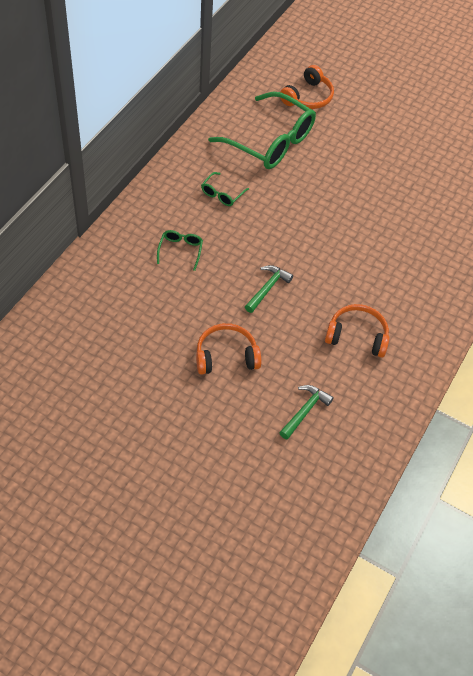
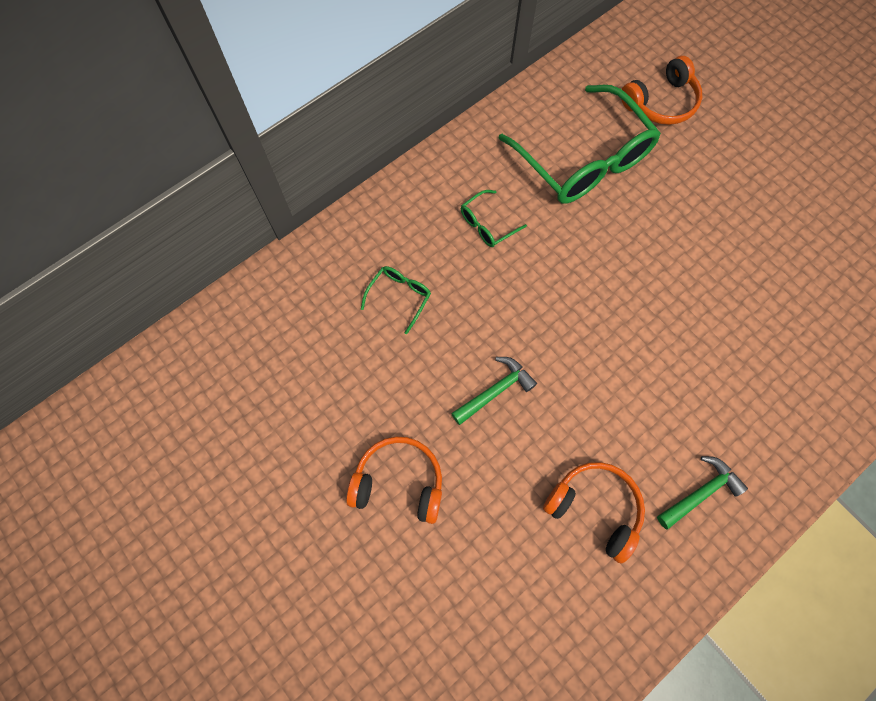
camera: 25 degrees right, 15 degrees up
(305, 411) = (475, 609): green hammer -> green hammer (700, 492)

